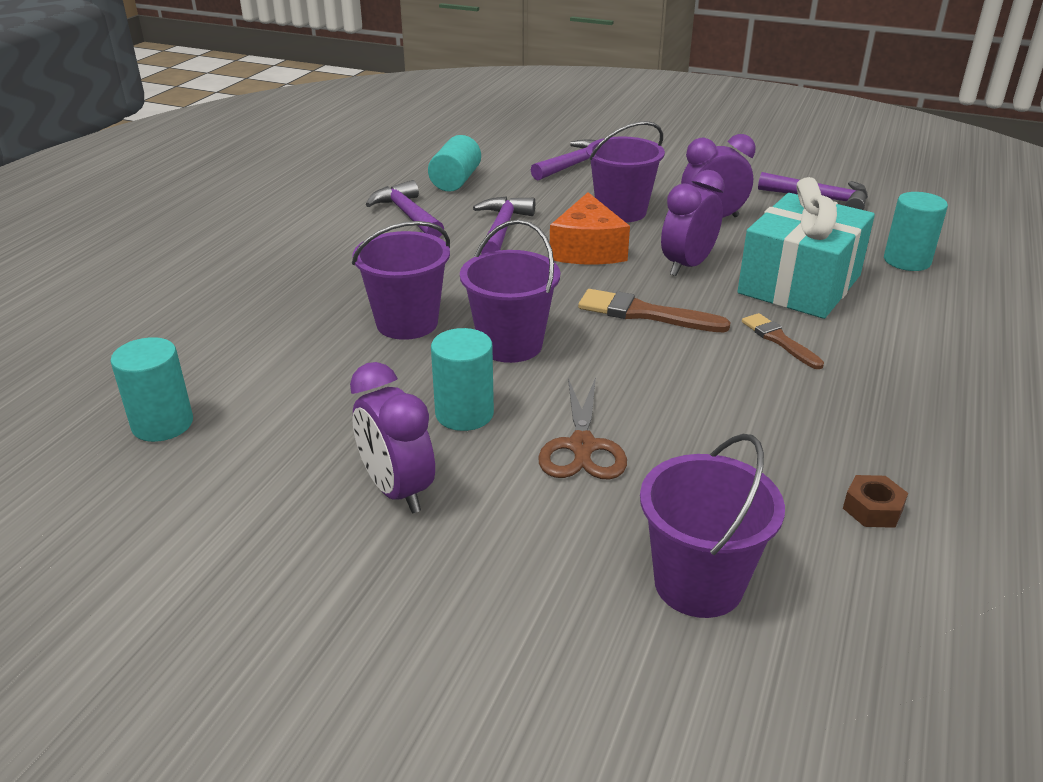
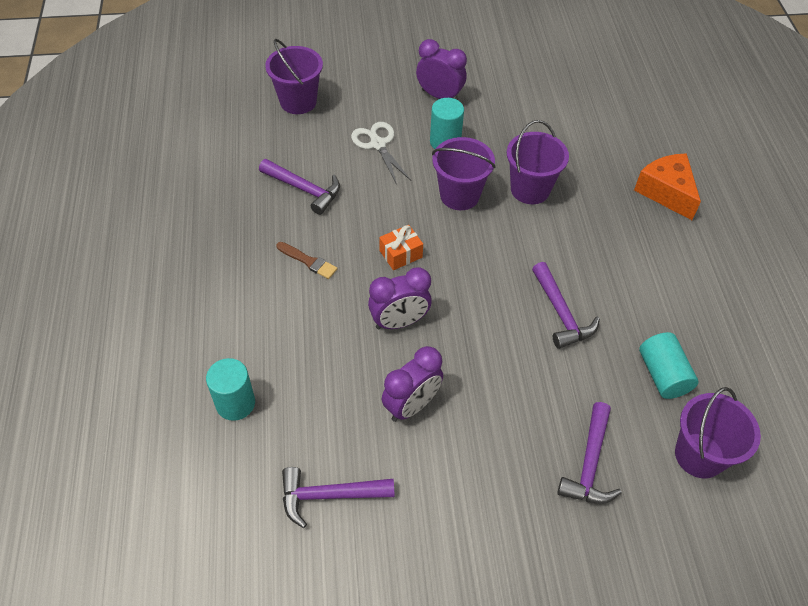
camera: 150 degrees right, 20 degrees up
(162, 424) = (569, 88): turquoise cylinder -> none
(408, 215) = (645, 302): purple hammer -> purple hammer (304, 189)
(582, 446) = (378, 144): brown scissors -> white scissors
(587, 250) = (481, 312): orange cheese -> orange cheese (666, 192)
(621, 212) = (491, 383): purple bucket -> purple bucket (699, 455)
(644, 313) = (400, 254): brown brush -> orange gift
(687, 266) = (399, 322): purple clock -> purple clock turned 60 degrees clockwise
(799, 284) = (312, 331): turquoise gift -> none
(872, 509) = (235, 159): brown nut -> none

